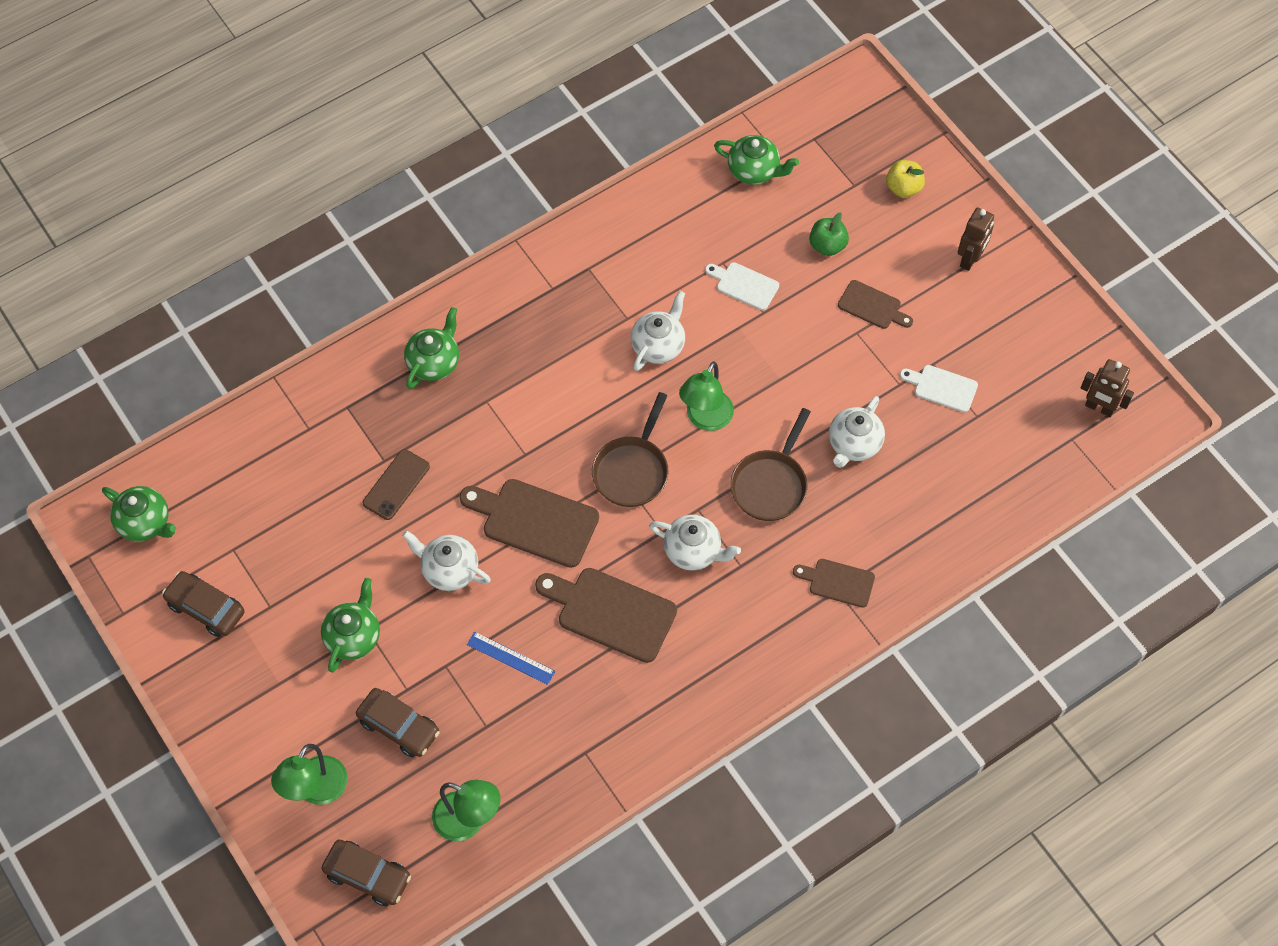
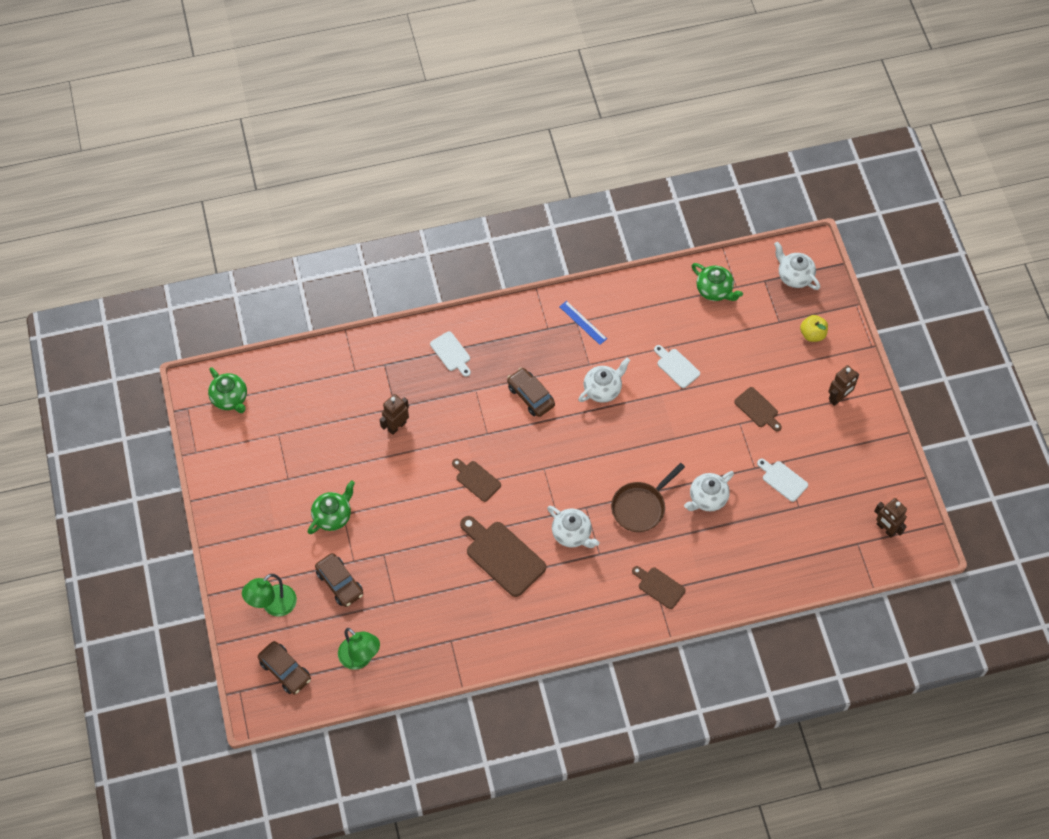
camera: 20 degrees right, 0 degrees up
(206, 608) = (248, 466): brown car -> brown car (530, 396)
(396, 485) = (396, 426): brown phone -> brown robot
(434, 362) = (451, 353): green teapot -> white cutting board
(449, 570) = (409, 493): white teapot -> white teapot (794, 276)
(511, 658) = (427, 563): blue ruler -> blue ruler (583, 322)
(534, 521) = (476, 479): brown cutting board -> brown cutting board, size x0.57
(632, 470) = (553, 467): brown pan -> none
(705, 419) = (614, 449): green lamp -> none
(827, 245) = (744, 357): green apple -> none

